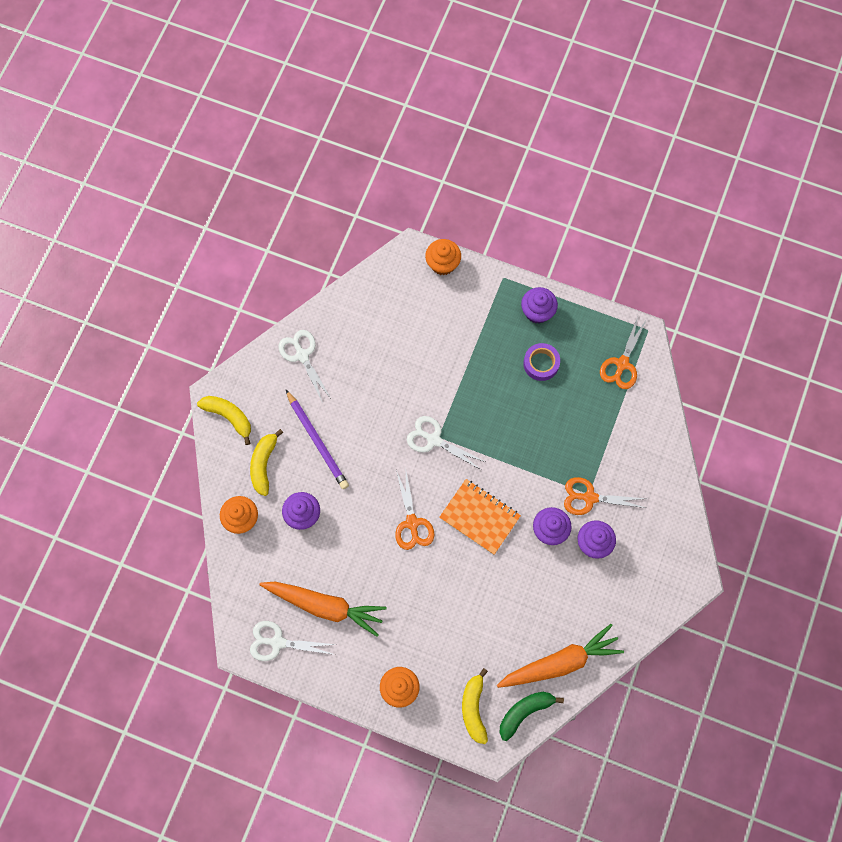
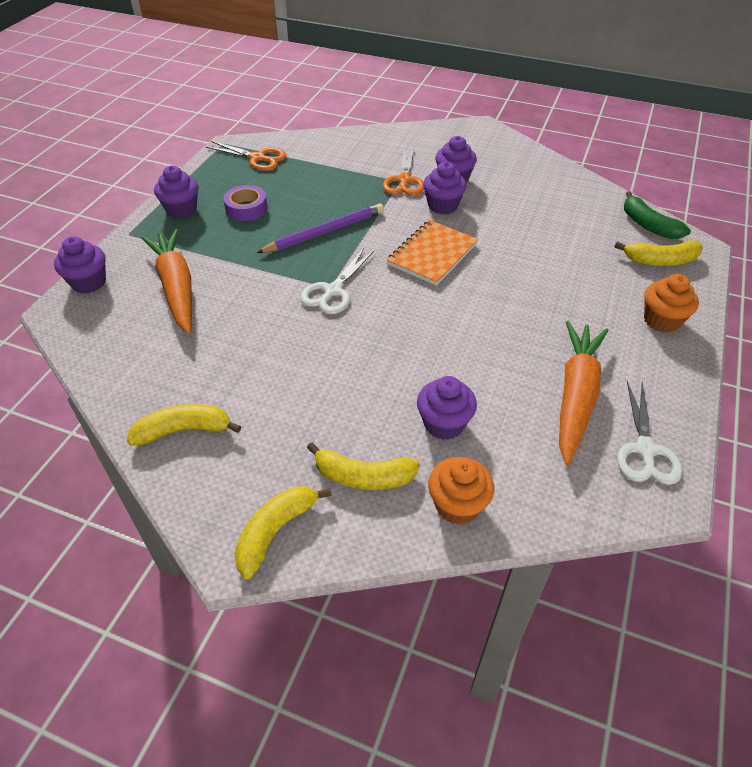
camera: 90 degrees left, 25 degrees down
(302, 355) = (184, 430): white scissors -> yellow banana
(317, 441) = (327, 409): purple pencil -> purple pencil (325, 232)
(412, 523) = (445, 310): orange scissors -> none
(442, 264) = (89, 282): orange cupcake -> purple cupcake
(560, 662) = (585, 201): orange carrot -> orange carrot (176, 287)

